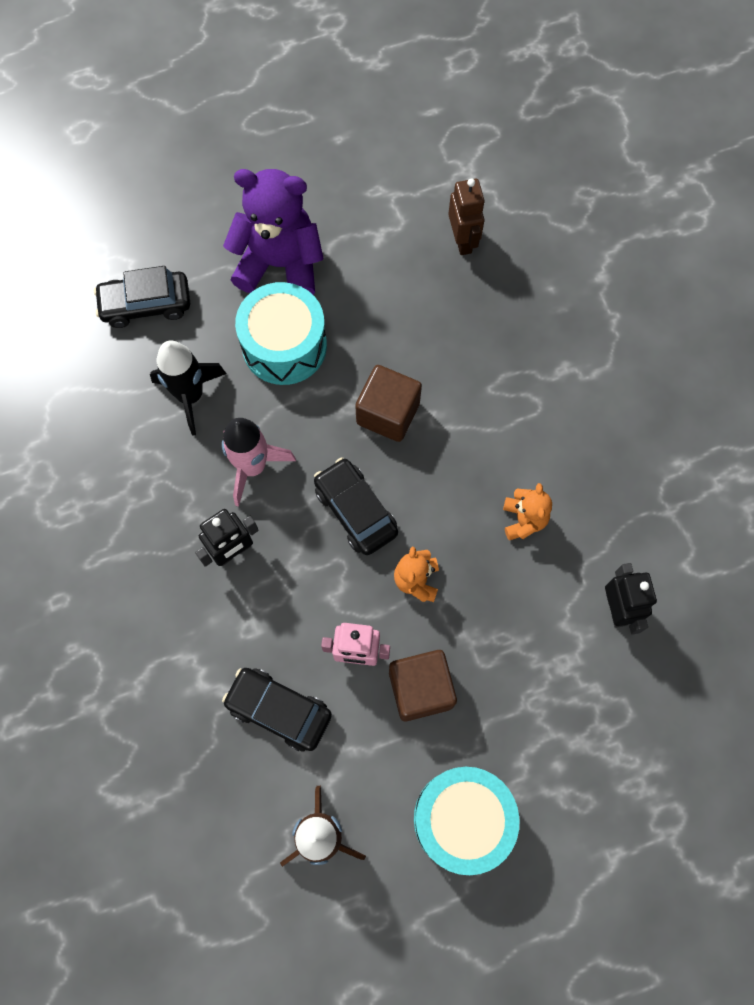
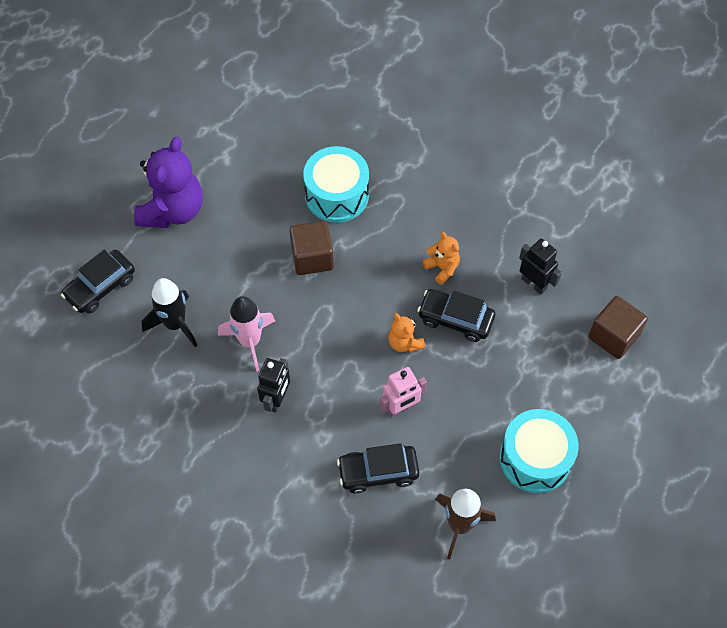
camera: 35 degrees left, 10 degrees down
(280, 264) = (173, 210): purple teddy bear -> purple teddy bear turned 135 degrees clockwise
(284, 346) = (214, 257): turquoise drum -> turquoise drum (337, 195)
(355, 511) = (336, 326): black car -> black car (455, 319)
(420, 689) = (454, 402): brown cube -> brown cube (613, 336)
(462, 241) = (281, 129): brown robot -> none

